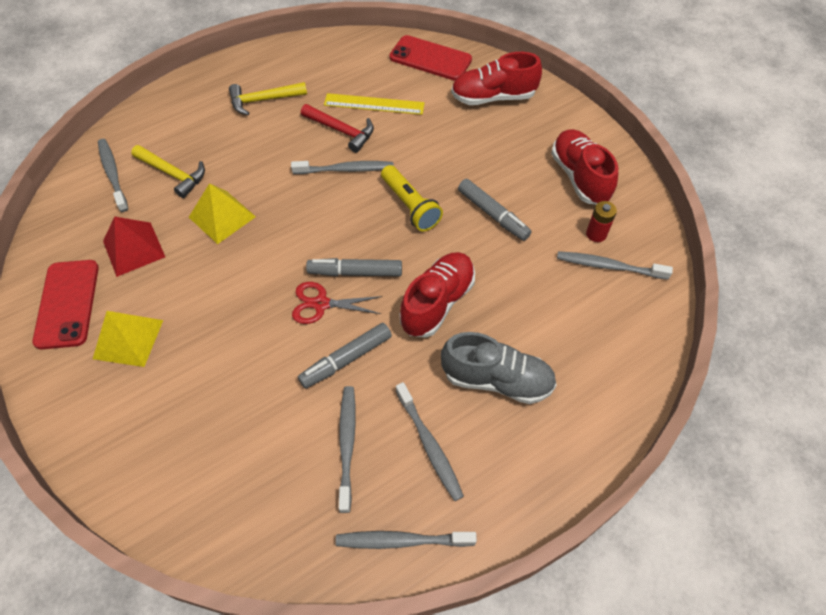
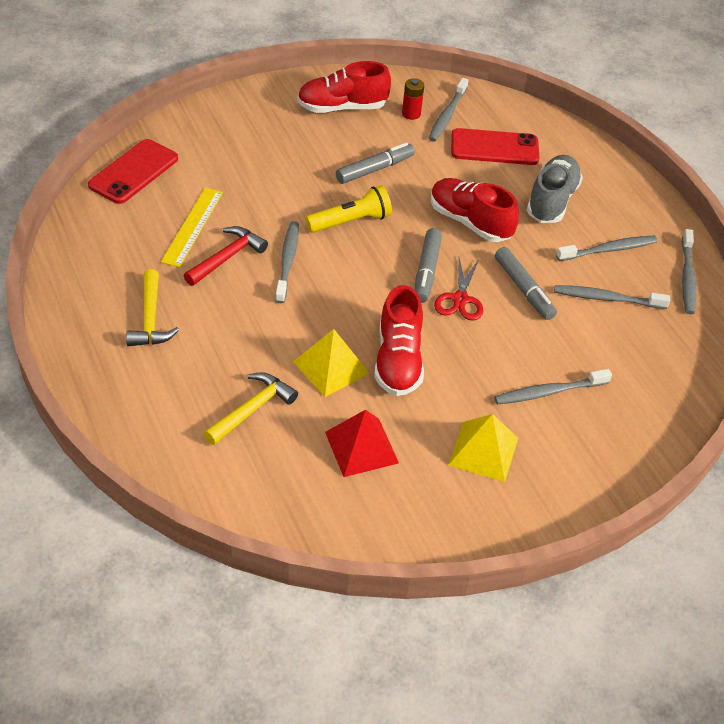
camera: 85 degrees left, 10 degrees down
(67, 304) = (430, 507): red phone -> red phone (494, 147)
(113, 174) = (236, 469): grey toothbrush -> grey toothbrush (549, 392)
(493, 97) = (215, 138): red shoe -> red shoe (398, 361)

